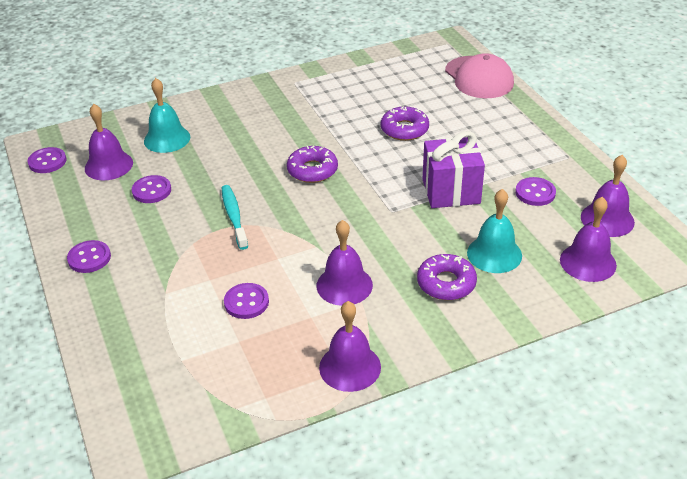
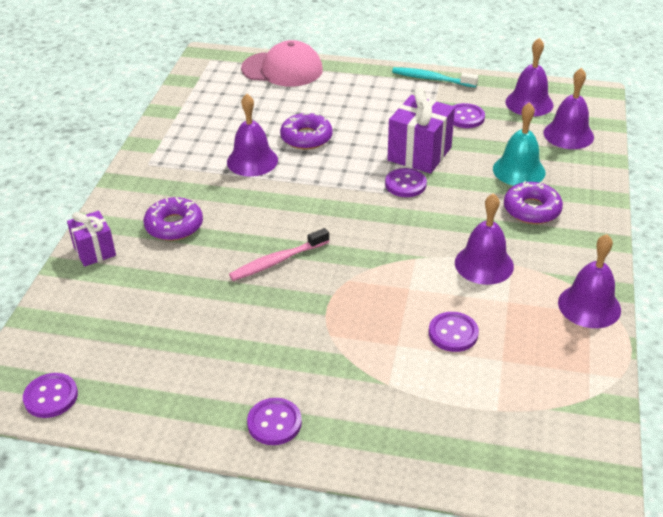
camera: 55 degrees left, 0 degrees up
(108, 165) = (123, 347): purple bell -> purple bell (252, 161)
(151, 191) = (210, 331): purple button -> purple button (405, 184)
(167, 139) = (130, 285): turquoise bell -> none
(185, 109) = (94, 251): none -> purple gift
(234, 216) = (318, 290): turquoise toothbrush -> turquoise toothbrush (431, 79)
(247, 184) = (277, 261): none -> pink toothbrush
(312, 170) = (303, 213): purple donut -> purple donut (174, 225)

